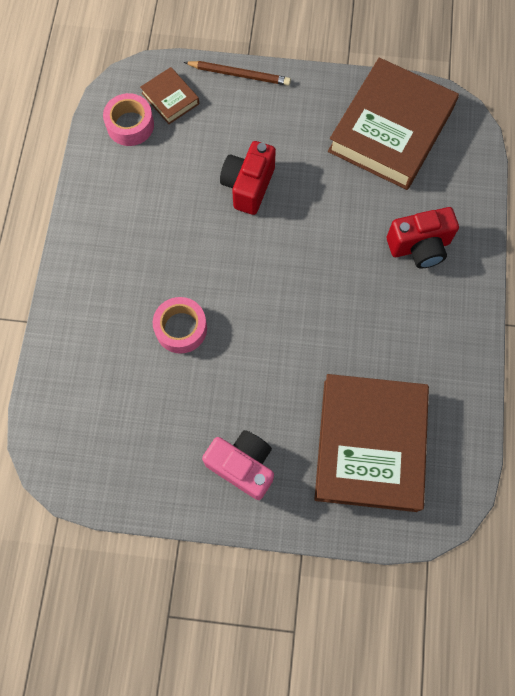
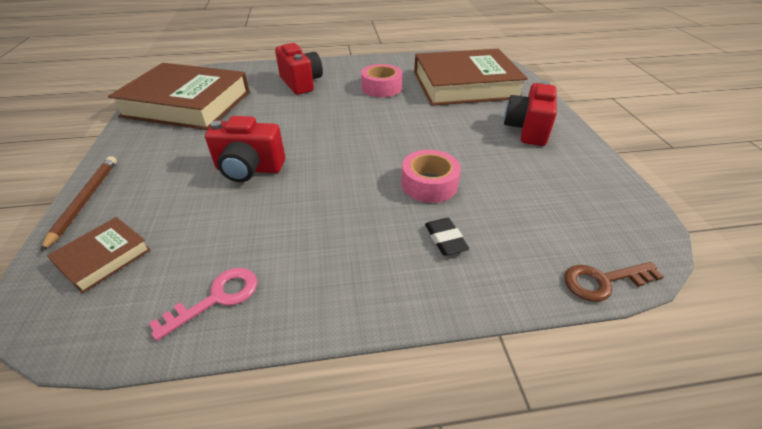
camera: 105 degrees left, 30 degrees down
(36, 408) = (603, 281): none -> brown key
(111, 165) = (217, 298): none -> pink key
(112, 317) = (445, 239): none -> black eraser
(130, 125) = (143, 293): pink tape -> pink tape (381, 88)
(242, 466) = (527, 130): pink camera -> red camera

